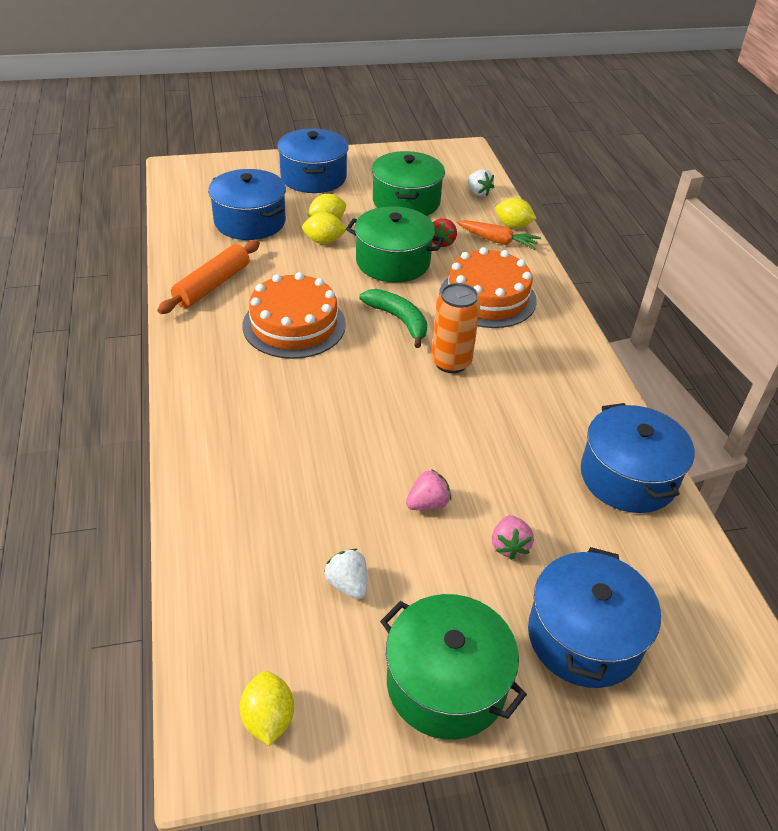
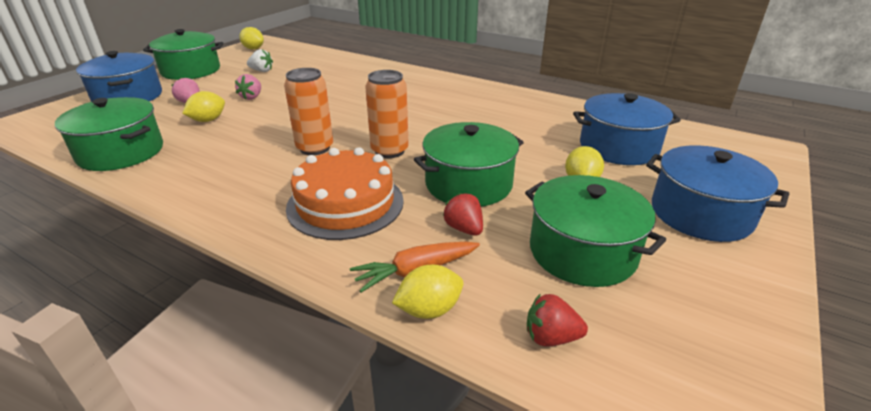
camera: 135 degrees right, 10 degrees down
(212, 285) = (532, 108): orange rolling pin -> none
(294, 325) = (446, 116): orange cake -> none
(324, 241) = (545, 166): yellow lemon -> yellow lemon (208, 120)
(399, 320) = (389, 151): green banana -> orange can
(478, 193) = (551, 337): white strawberry -> red strawberry
(628, 477) = (121, 152): blue pot -> green pot

